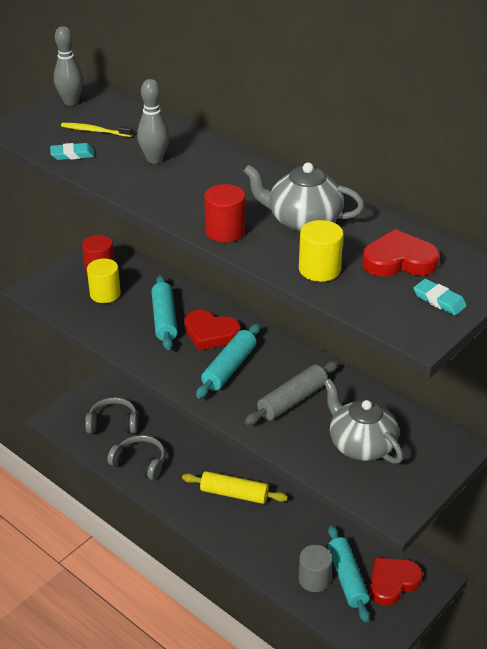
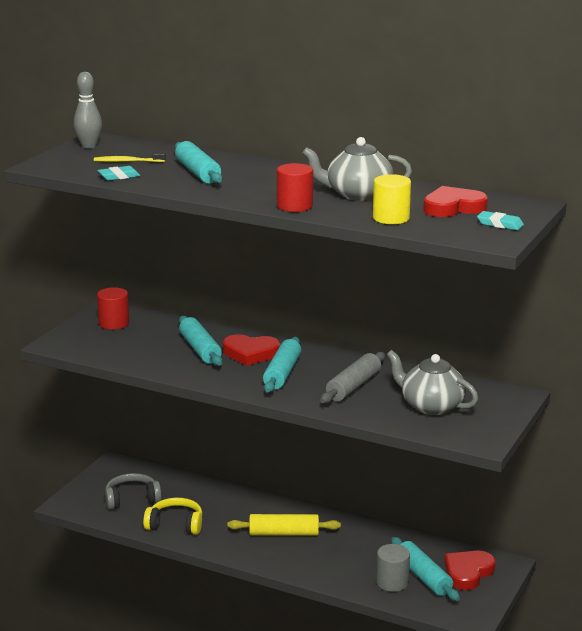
camera: 15 degrees left, 15 degrees down
(105, 294) = (130, 339): yellow cylinder -> none
(140, 463) = (175, 525): grey headphones -> yellow headphones
(154, 159) = (198, 172): grey bowling pin -> turquoise rolling pin

